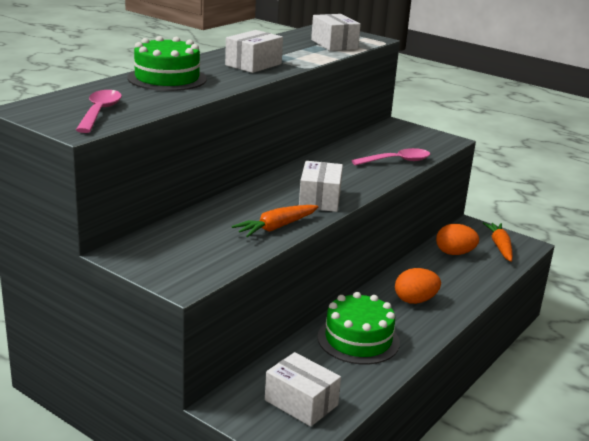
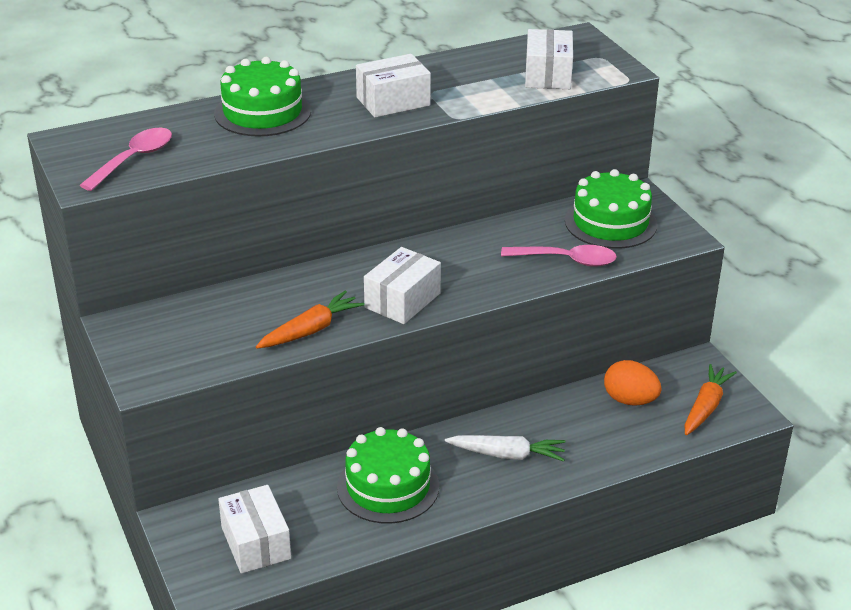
camera: 30 degrees right, 10 degrees up
(276, 227) = (310, 330): orange carrot -> orange carrot turned 150 degrees clockwise
(398, 139) = (610, 222): none -> green cake
(415, 300) = (507, 455): orange egg -> white carrot

